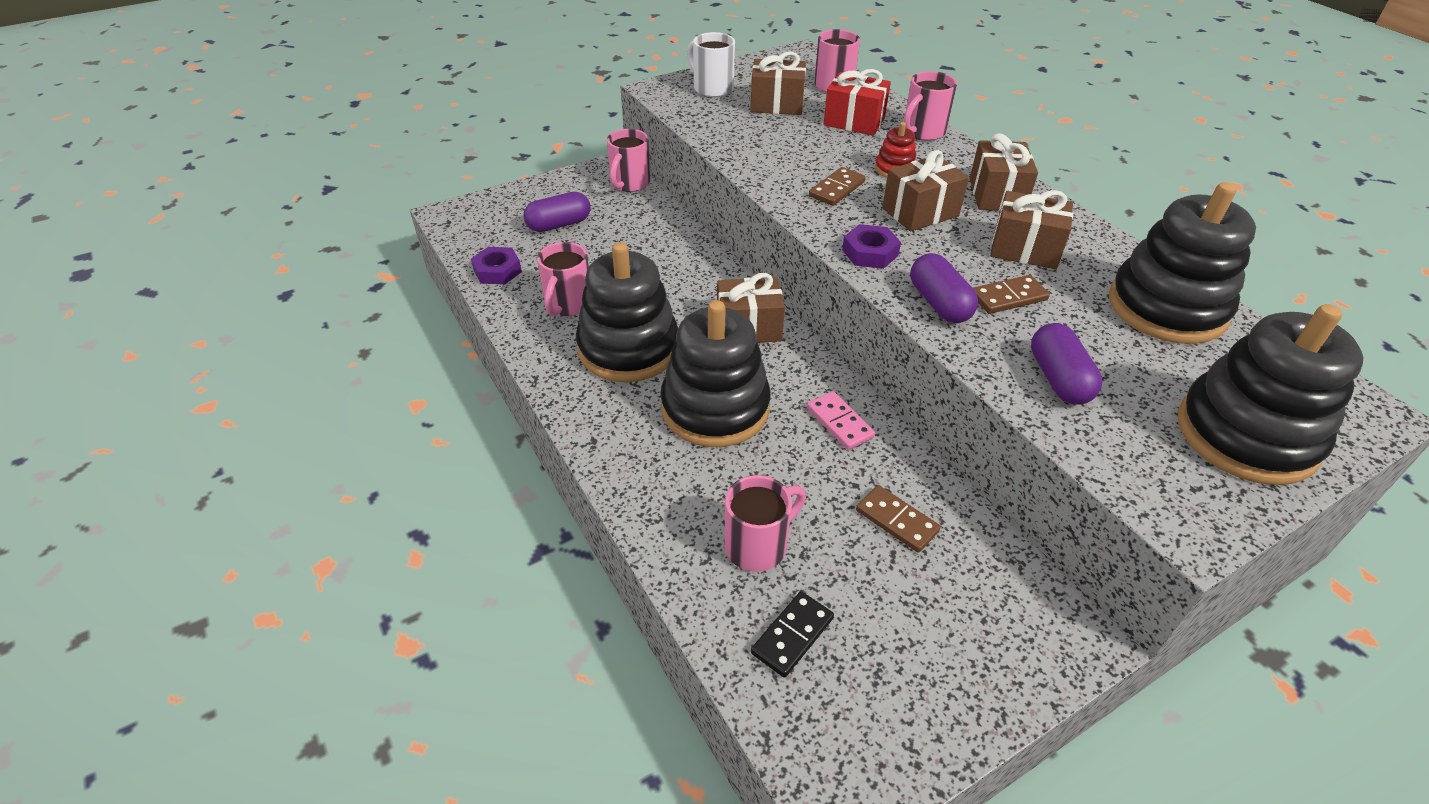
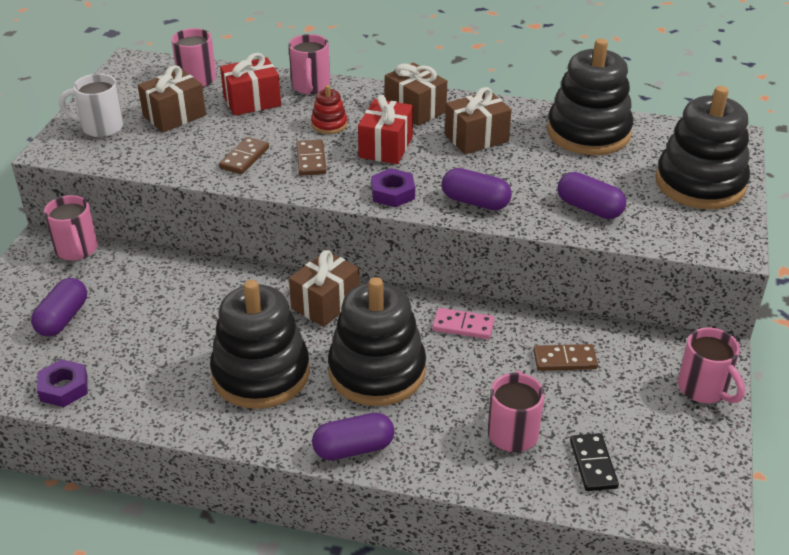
camera: 45 degrees left, 5 degrees down
(568, 305) = (167, 374): pink mug -> pink mug (704, 389)
(614, 454) = (353, 448): none -> purple capsule
(920, 212) = (386, 147): brown gift -> red gift
(1008, 297) = (506, 175): brown domino -> brown domino (244, 158)

